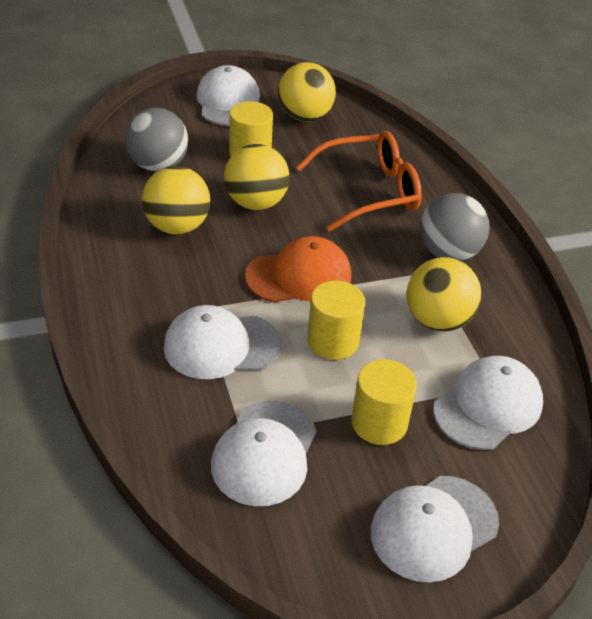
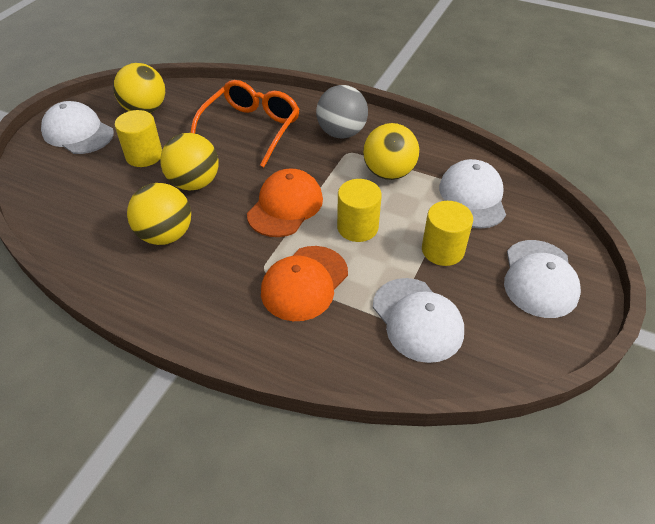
camera: 45 degrees left, 5 degrees up
(158, 165) = (90, 206): grey ball -> none
(221, 346) = (304, 283): white cap -> orange cap

